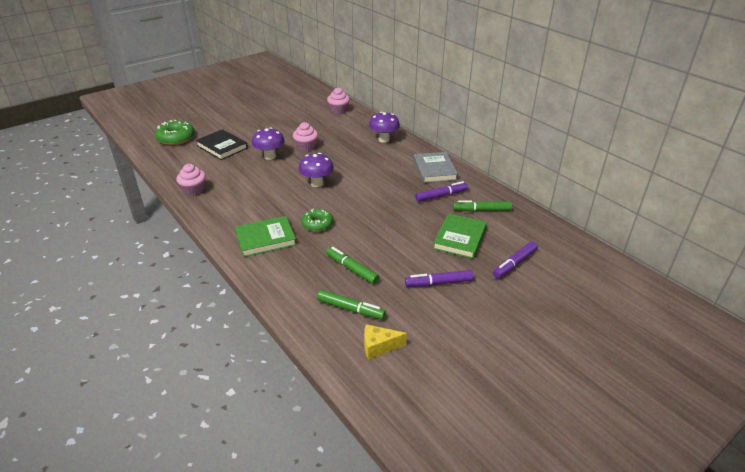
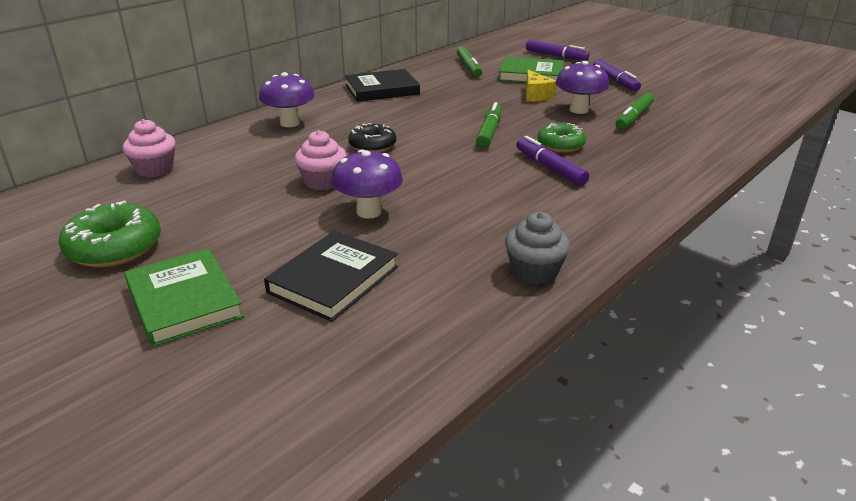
camera: 100 degrees left, 5 degrees down
(176, 138) = (286, 375): green donut -> green donut (114, 247)
(194, 190) = (534, 272): pink cupcake -> grey cupcake
(266, 239) = (623, 174): green book -> green book (184, 301)
(317, 183) = (451, 157): purple mushroom -> purple mushroom (579, 110)
(343, 161) = (372, 146): none -> black donut
(351, 309) = (698, 113): green marker -> green marker (489, 132)
(379, 346) = (731, 98): yellow cheese -> yellow cheese (535, 95)
(434, 170) = (382, 89): grey book -> black book
(441, 196) = (447, 84): purple marker -> purple marker (550, 168)

